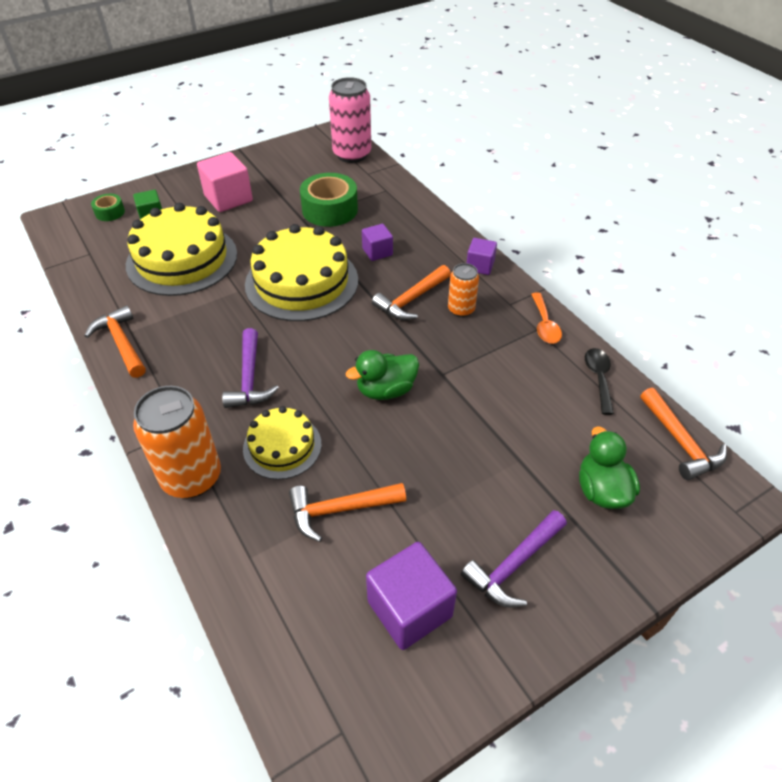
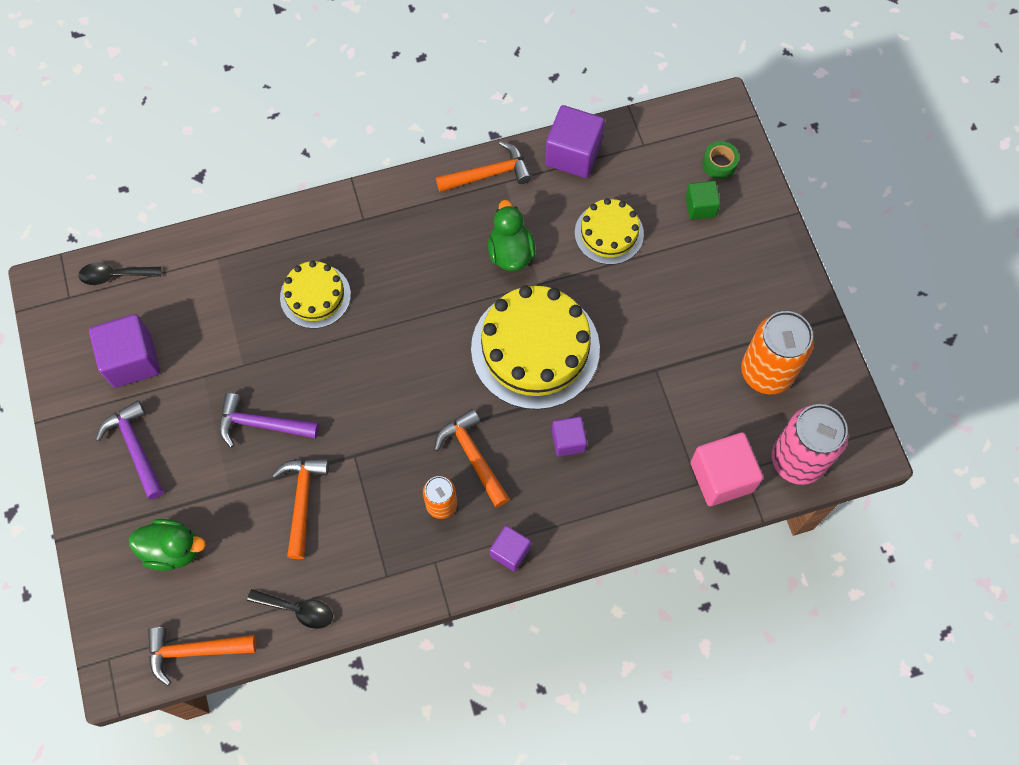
camera: 105 degrees right, 20 degrees up
(98, 292) = (573, 154): none -> purple cube
(182, 259) = (609, 233): yellow cake -> yellow cake, size x0.56
(191, 477) = (307, 223): orange can -> orange can (766, 372)
(228, 198) = (720, 291): pink cube -> pink cube (721, 477)
(249, 378) = (406, 279): purple hammer -> purple hammer (262, 424)
(296, 677) = (114, 275): none -> black spoon
(330, 210) = (668, 404): green tape -> none
(340, 510) = (234, 329): orange hammer -> orange hammer (302, 501)
(386, 390) = (351, 397): green duck -> green duck (510, 252)
(544, 325) = (390, 587): orange spoon -> none

